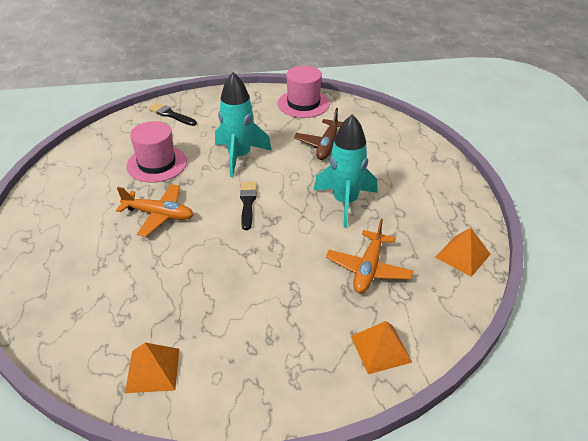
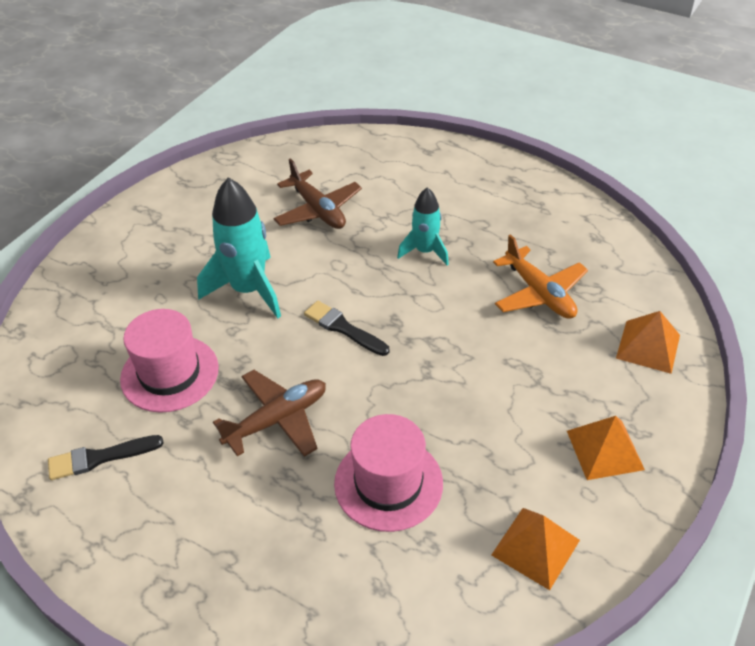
camera: 50 degrees left, 5 degrees up
(159, 215) = (277, 420): orange plane -> brown plane
(171, 115) = (77, 308): black brush -> black brush (100, 458)
(303, 104) = (214, 183): pink hat -> pink hat (388, 483)
(345, 202) = (425, 251): turquoise rocket -> turquoise rocket, size x0.60
(463, 255) = (580, 220): orange pyramid -> orange pyramid (605, 449)

